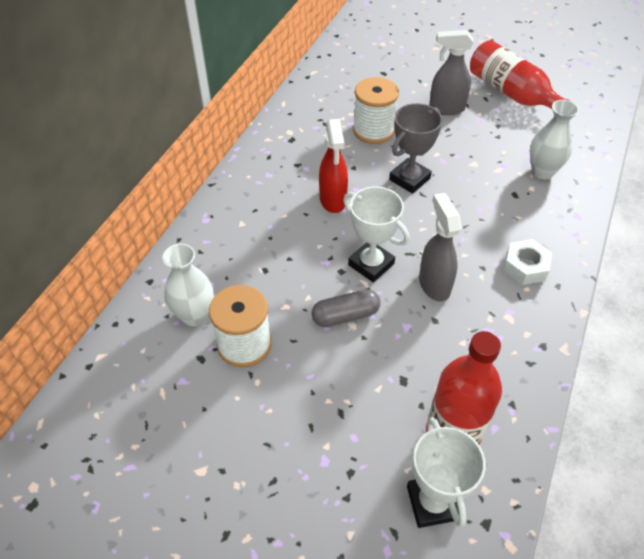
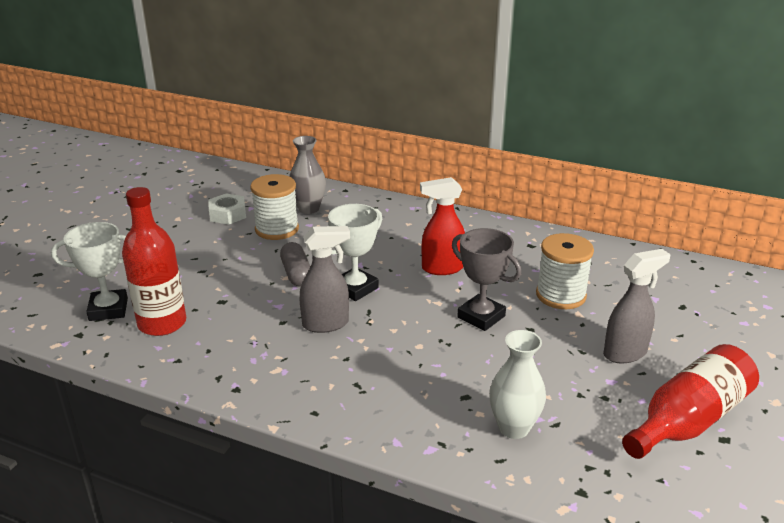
camera: 90 degrees right, 20 degrees down
(194, 315) = (308, 209): white vase -> grey vase
(446, 108) = (625, 353): grey spray bottle -> grey spray bottle turned 60 degrees clockwise
(525, 267) = (345, 390): white nut -> white nut (228, 214)

